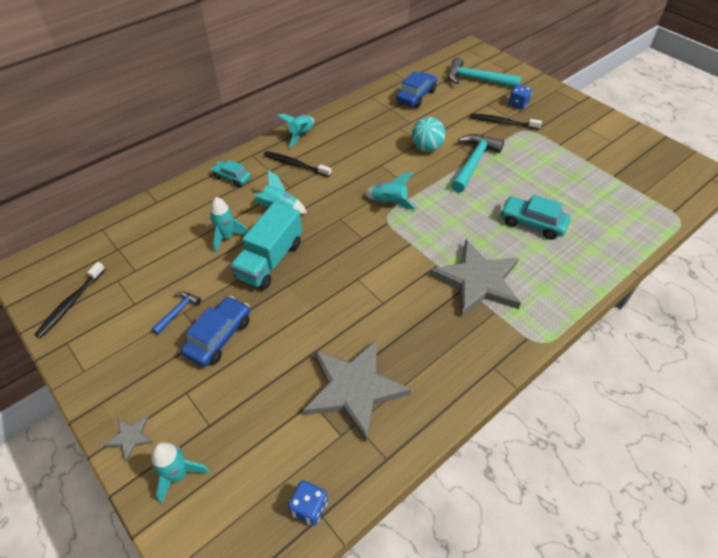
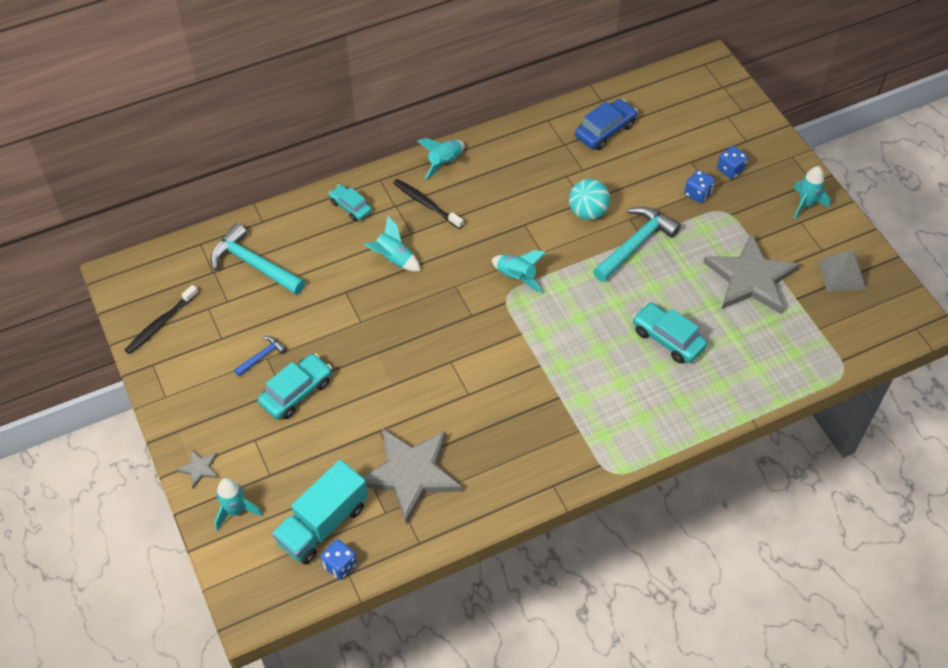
camera: 15 degrees right, 5 degrees up
(219, 337) = (296, 392): blue car -> turquoise car
(227, 237) = (328, 282): turquoise rocket -> turquoise rocket (805, 204)
(270, 260) = (366, 320): turquoise truck -> turquoise truck (323, 524)
(477, 80) = (694, 120): turquoise hammer -> turquoise hammer (254, 265)
(477, 281) = (576, 393): grey star -> grey star (750, 278)
(502, 122) = (697, 194): black toothbrush -> blue dice
(636, 154) = (842, 274): none -> grey pyramid

